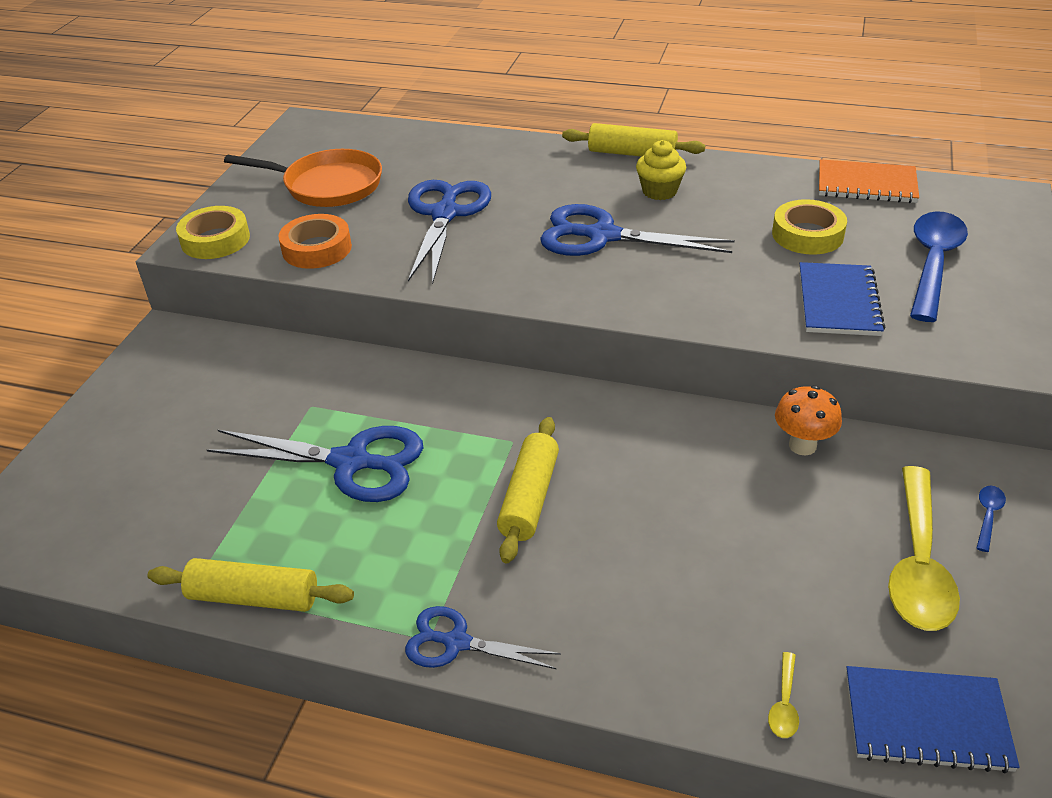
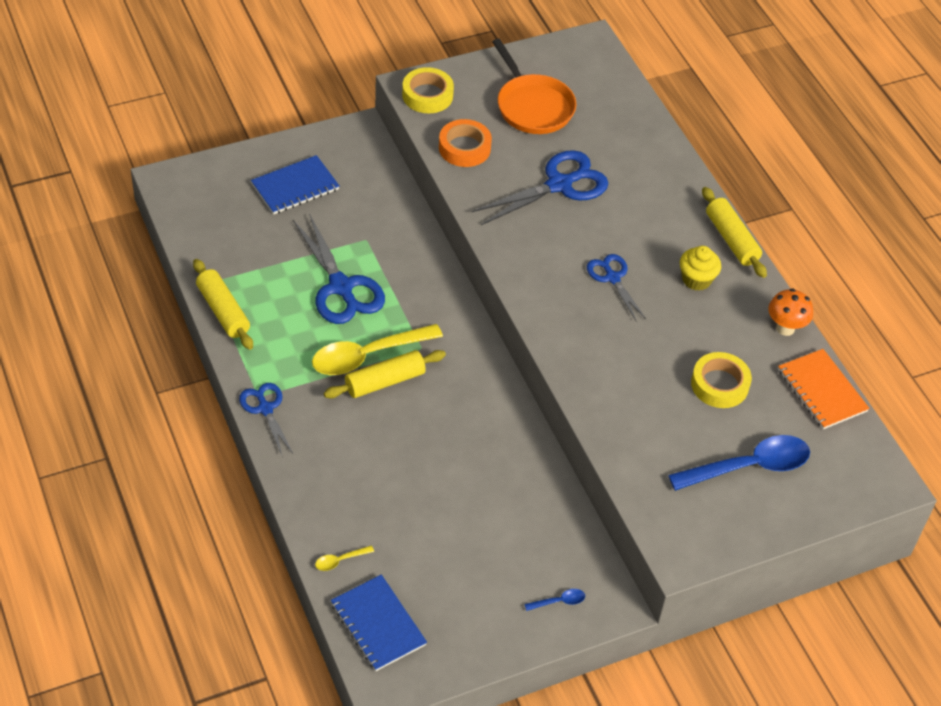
camera: 45 degrees right, 10 degrees up
(602, 236) = (612, 278): blue scissors -> blue scissors, size x0.59
(802, 445) = (542, 487): orange mushroom -> orange mushroom (785, 328)
(838, 302) = (654, 433): blue notebook -> blue notebook (295, 187)
(918, 564) = (489, 581): yellow spoon -> yellow spoon (367, 356)

